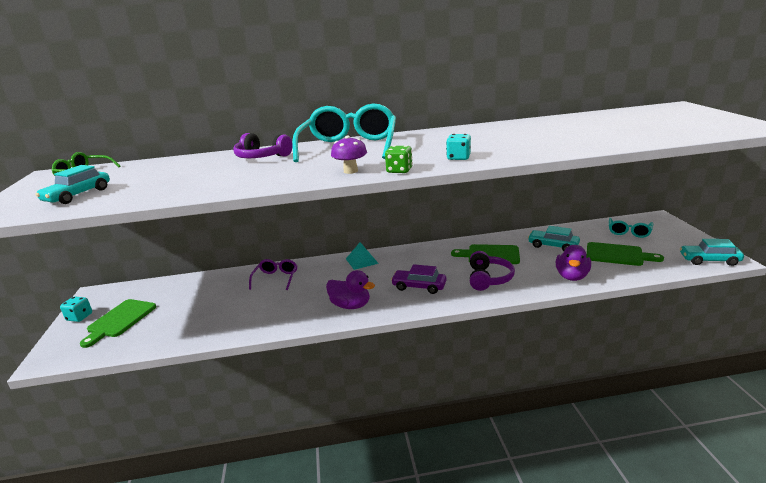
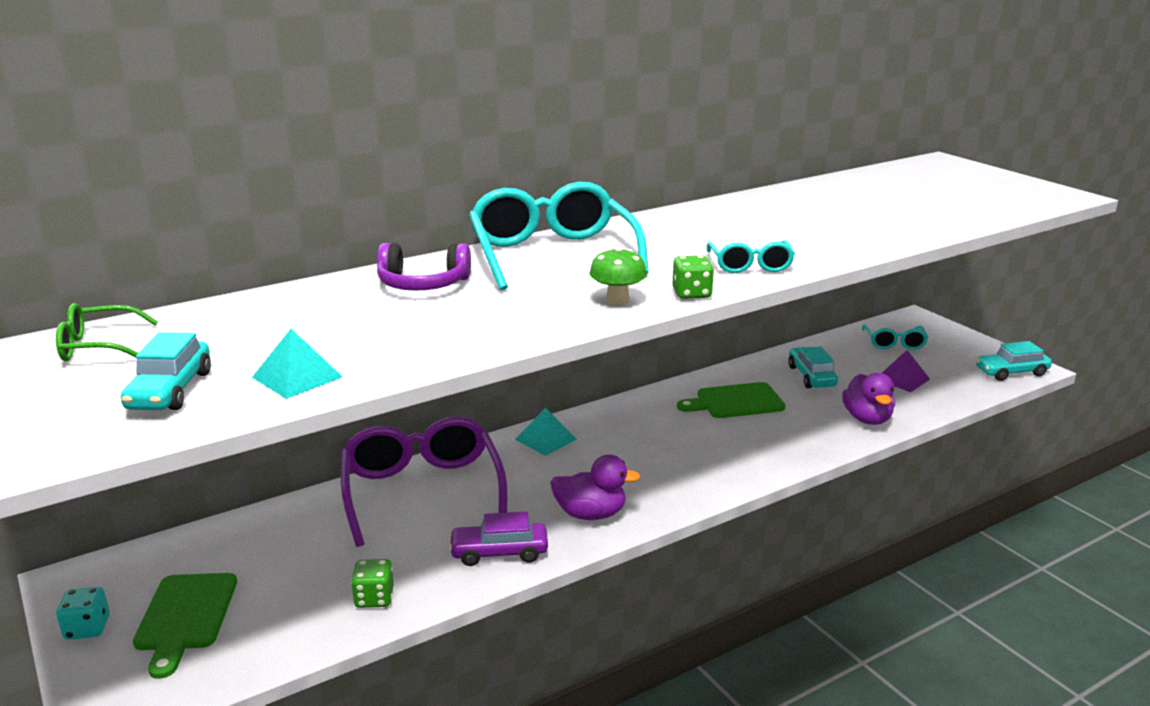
camera: 25 degrees left, 0 degrees up
(137, 195) = (297, 377): none -> turquoise pyramid
(205, 329) = (374, 598): none -> green dice
(276, 279) = (422, 492): purple glasses -> purple glasses, size x2.02
(350, 171) = (617, 300): purple mushroom -> green mushroom
(419, 286) = (671, 467): purple car -> purple car (499, 552)
(458, 158) = (750, 265): turquoise dice -> turquoise glasses
(488, 278) = (760, 439): purple headphones -> none
(553, 246) = (811, 376): turquoise car -> turquoise car turned 75 degrees clockwise
(617, 255) = (902, 379): green cutting board -> purple pyramid

